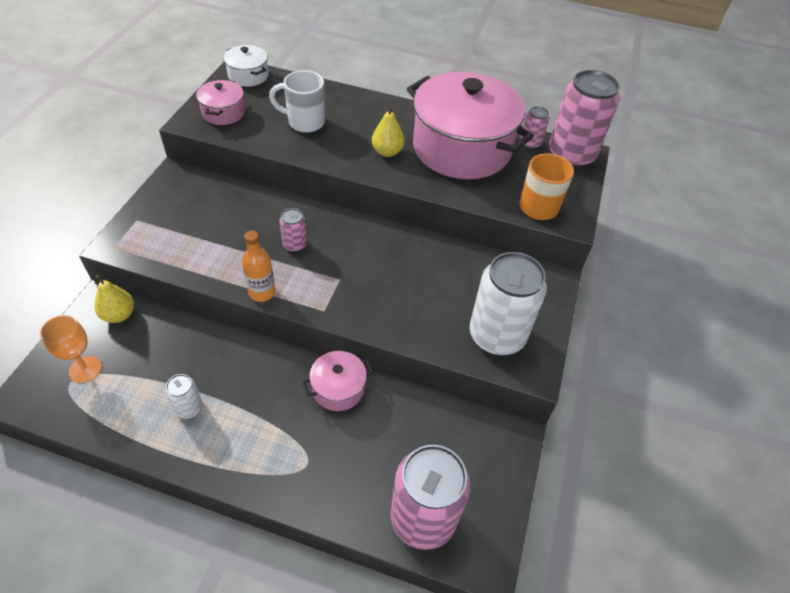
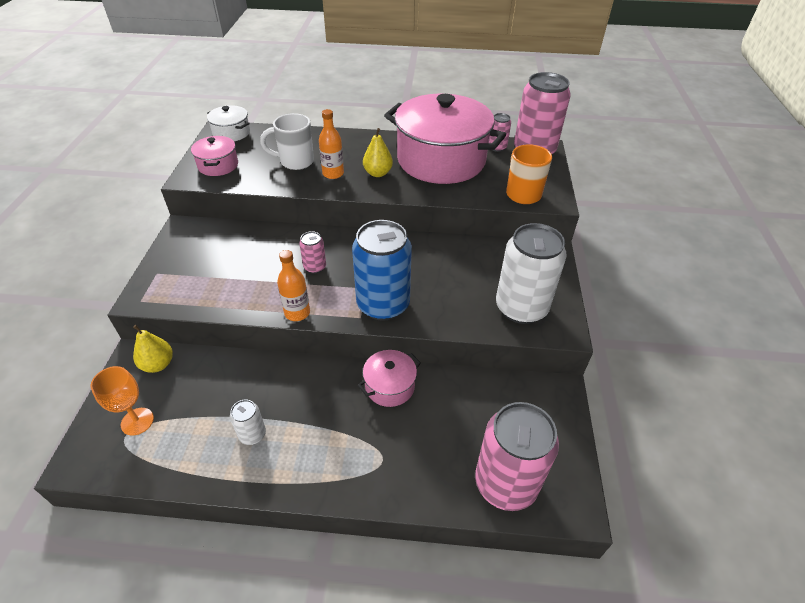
camera: 10 degrees left, 5 degrees down
(339, 144) = (333, 174): none -> orange bottle
(351, 301) = (383, 304): none -> blue can

